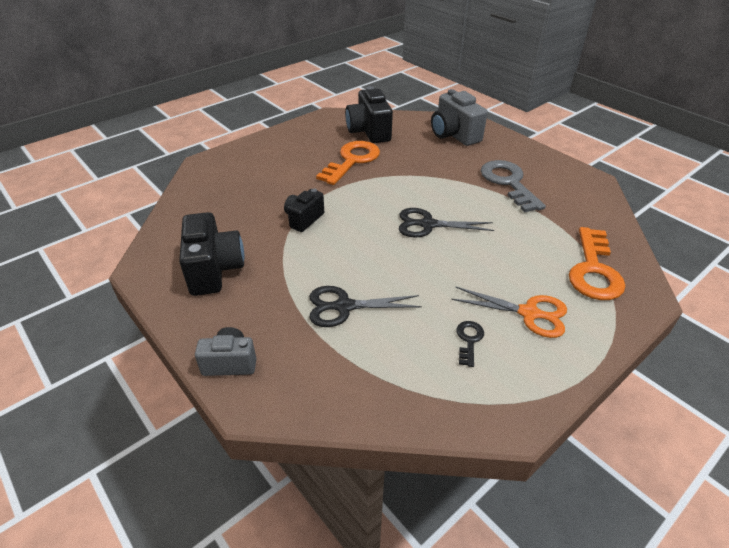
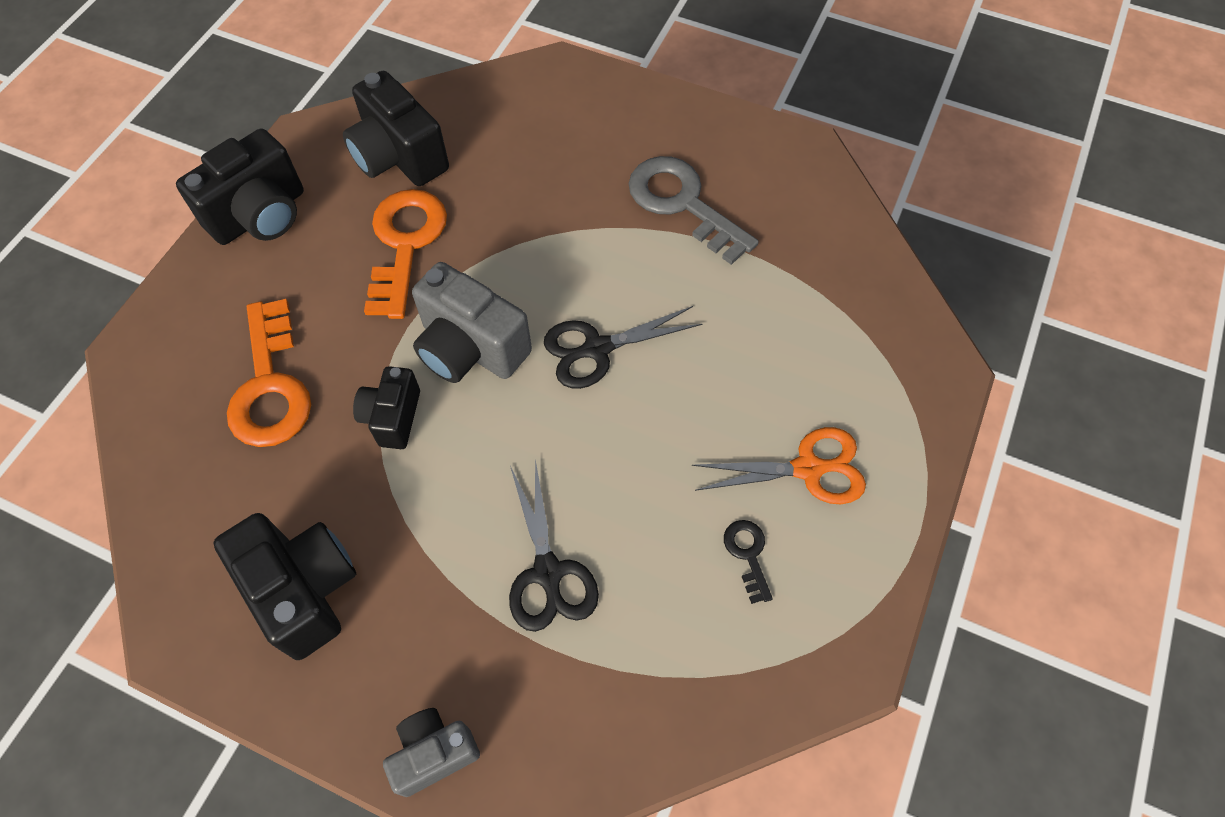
camera: 25 degrees left, 20 degrees up
(292, 135) = (260, 215): none -> black camera
(344, 306) = (548, 572): black scissors -> black scissors turned 75 degrees counterclockwise
(454, 135) = (550, 114): grey camera -> grey camera (470, 348)
(593, 270) = (865, 347): orange key -> orange key (270, 386)

